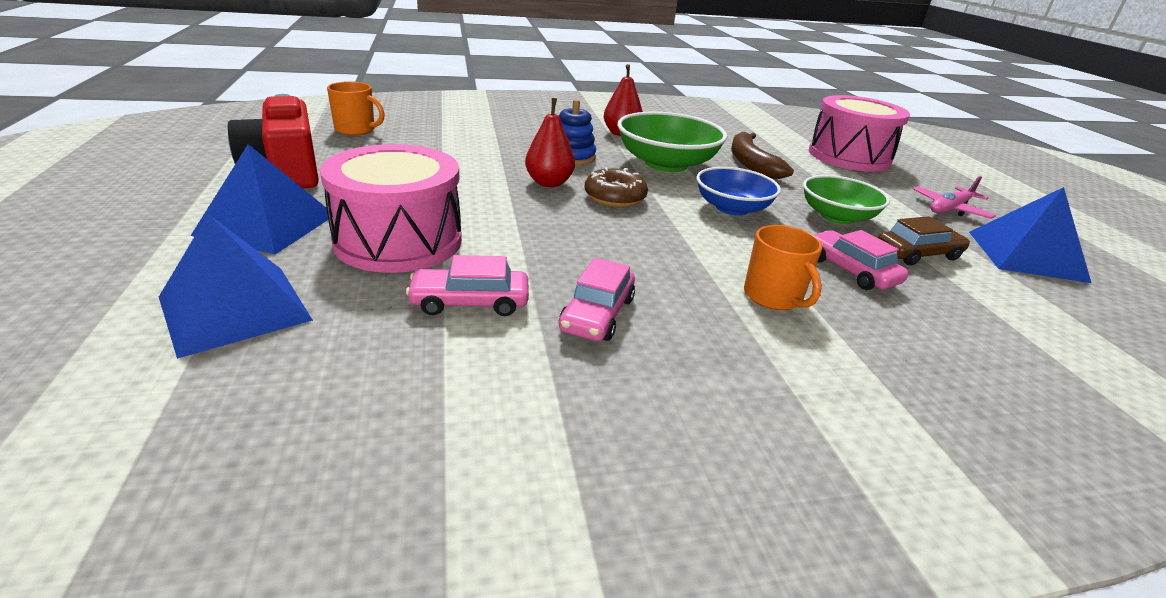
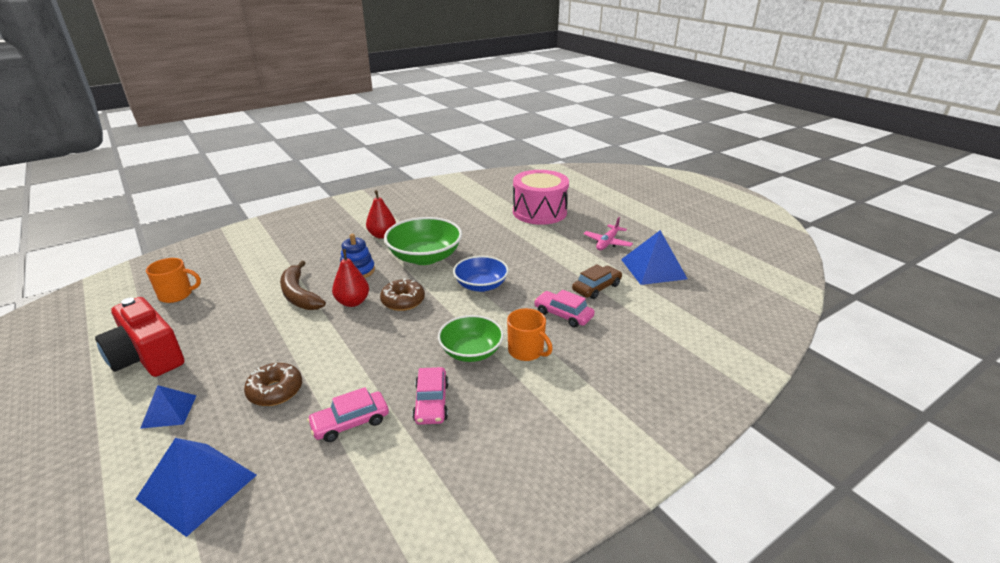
camera: 20 degrees left, 0 degrees up
(266, 224) = (169, 411): blue pyramid -> blue pyramid, size x0.58
(398, 241) = (275, 391): pink drum -> brown donut
(751, 163) = (480, 238): brown banana -> brown banana (299, 295)
(837, 217) = (545, 271): green bowl -> green bowl (471, 351)

